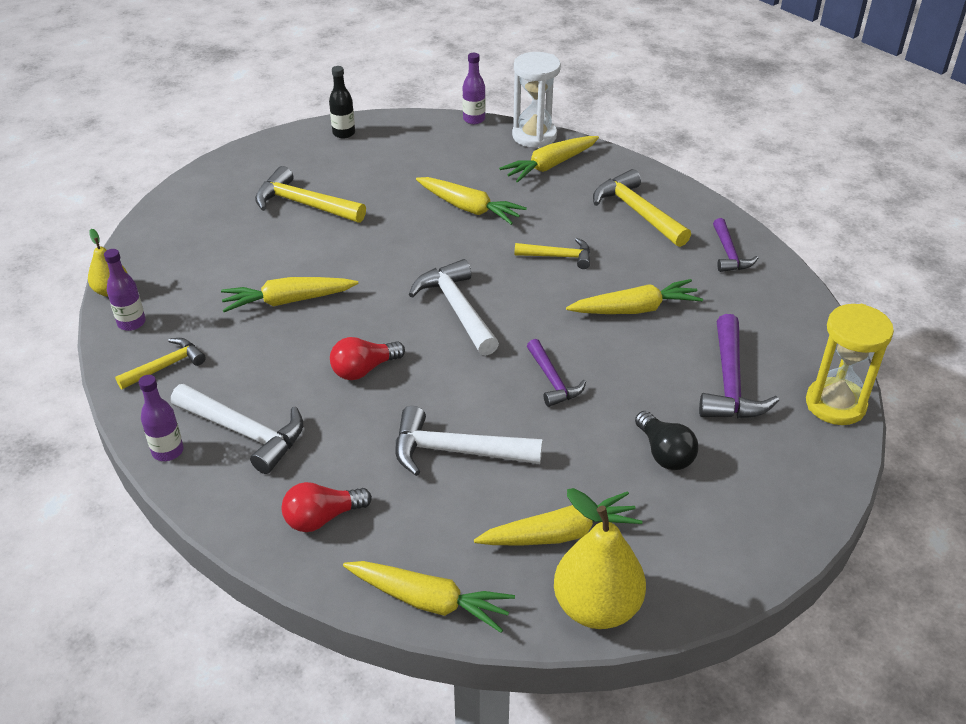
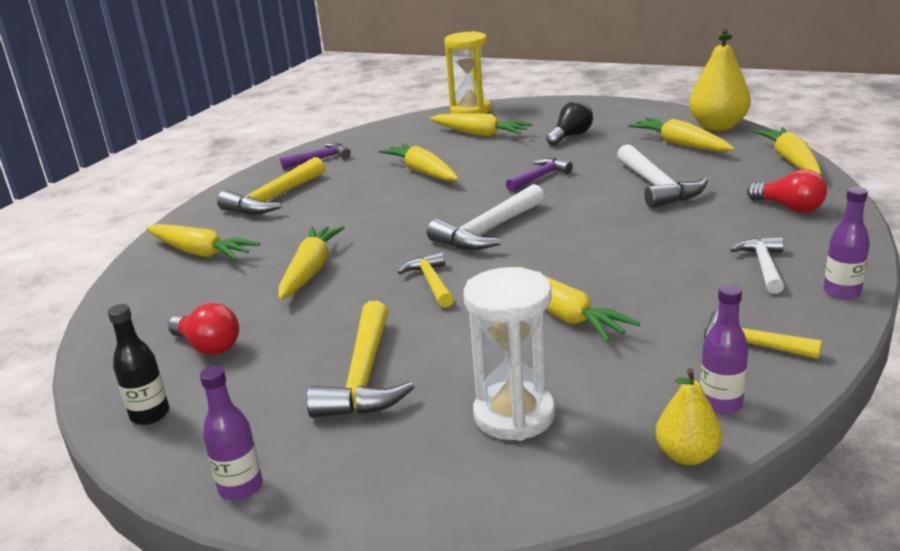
camera: 110 degrees left, 15 degrees down
(245, 433) = (763, 266): white hammer -> white hammer, size x0.63
(364, 369) = (616, 244): red light bulb -> red light bulb (208, 346)
(474, 119) = (92, 323): purple bottle -> purple bottle (241, 488)
(534, 136) = (132, 276): white hourglass -> white hourglass (514, 415)
(558, 256) = (370, 212): yellow hammer -> yellow hammer (431, 282)
(730, 383) = (480, 134): purple hammer -> yellow carrot

